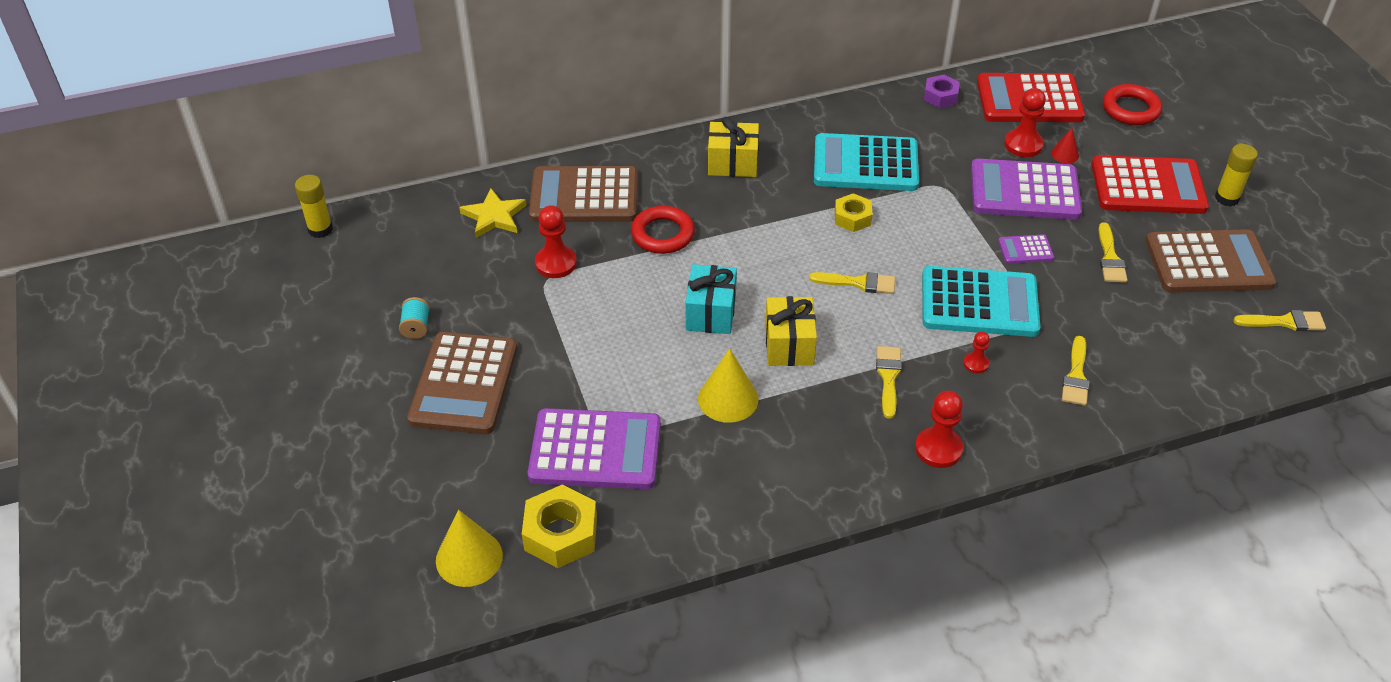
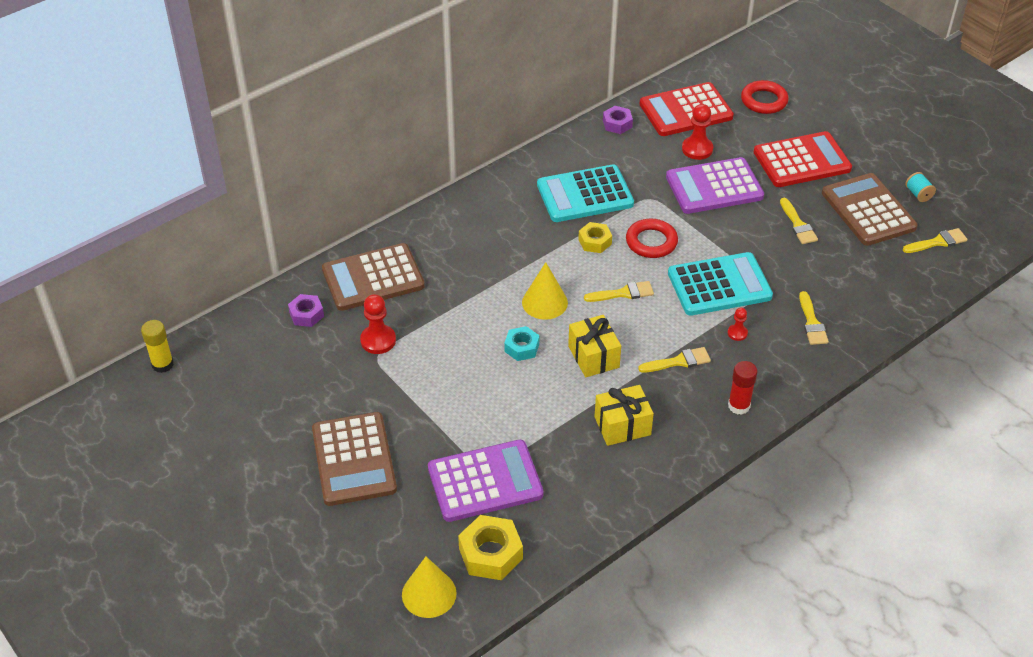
camera: 20 degrees left, 0 degrees up
(416, 327) = (290, 424): turquoise spool -> turquoise spool (918, 194)
(494, 216) = (306, 314): yellow star -> purple nut
(662, 234) = (453, 294): red ring -> red ring (651, 242)
(711, 313) = (521, 348): turquoise gift -> turquoise nut
(728, 399) = (567, 412): yellow cone -> yellow cone (544, 302)
(733, 163) = (480, 220): yellow gift -> yellow gift (622, 426)
(888, 377) = (678, 361): yellow brush -> yellow brush turned 90 degrees clockwise
(938, 449) = (739, 406): red pawn -> red glue stick
(1025, 250) = (735, 234): purple calculator -> none
(1065, 154) = (731, 149): red cone -> none
(1208, 263) = (868, 210): brown calculator -> brown calculator turned 90 degrees counterclockwise
(1227, 198) = (861, 156): yellow glue stick -> none

